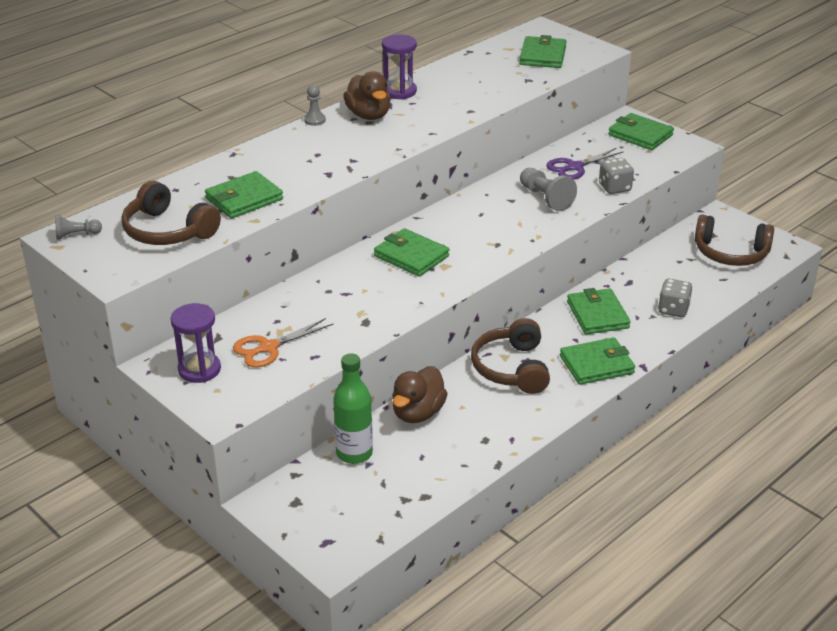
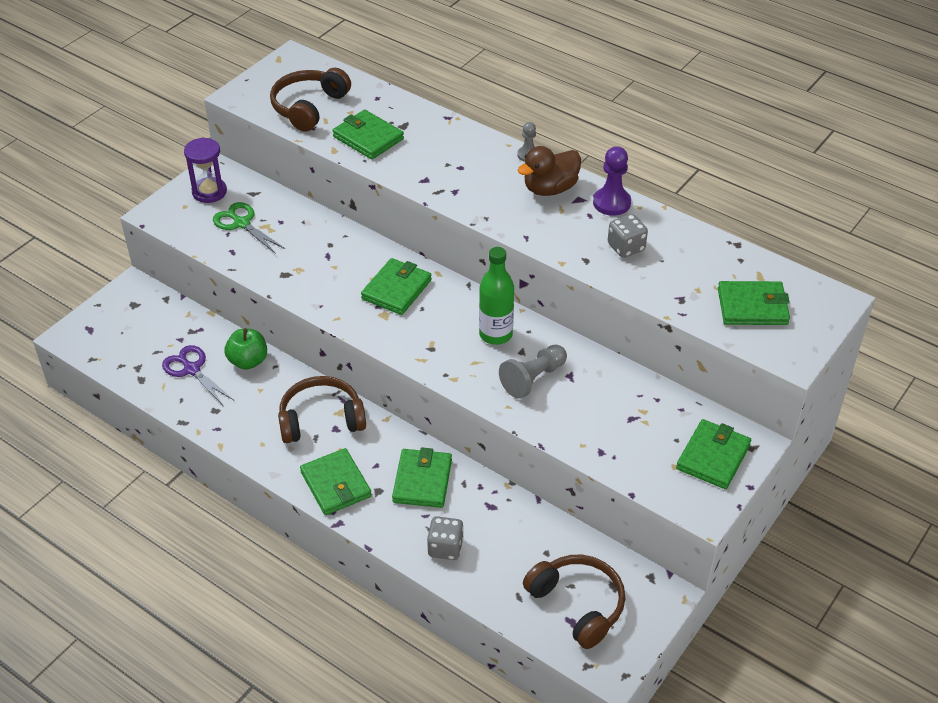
camera: 80 degrees right, 10 degrees up
(76, 235) = (295, 64): grey pawn -> none
(268, 347) = (242, 223): orange scissors -> green scissors
(354, 453) = (192, 329): green bottle -> green bottle (495, 334)
(399, 92) = (611, 203): purple hourglass -> purple pawn
(418, 413) = (248, 361): brown duck -> green apple
(575, 167) = (610, 399): purple scissors -> purple scissors (192, 369)
(597, 315) = (422, 481): green wallet -> green wallet turned 60 degrees counterclockwise
(614, 188) = (573, 437): grey dice -> grey dice (626, 247)
(730, 253) = (577, 605): brown headphones -> brown headphones turned 135 degrees clockwise

